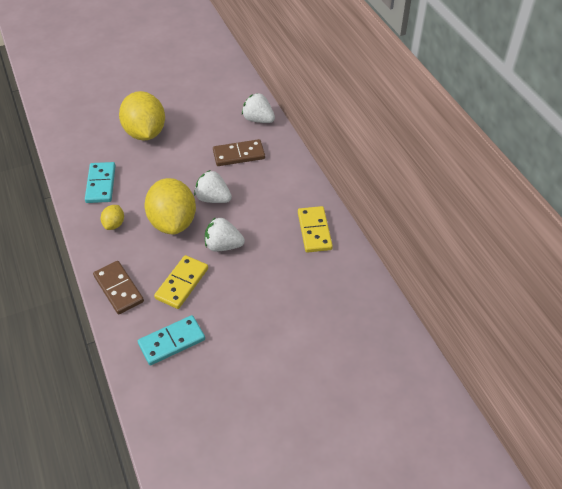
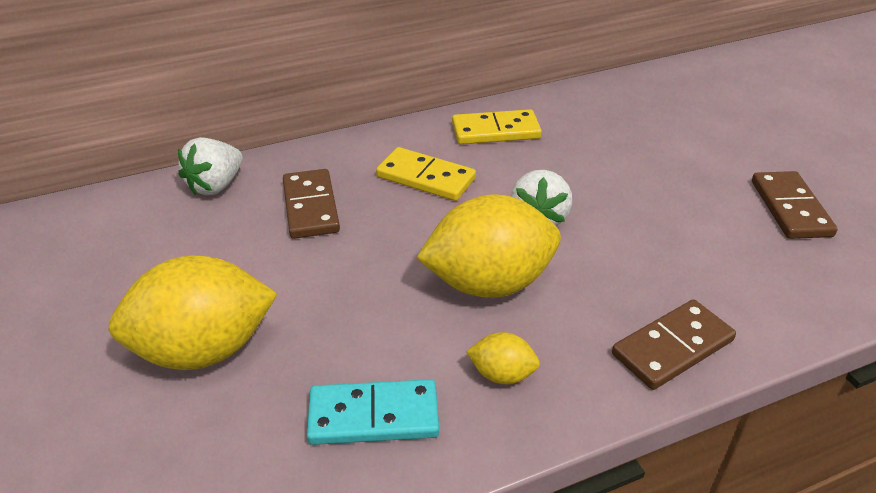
camera: 90 degrees left, 10 degrees down
(172, 341) = (758, 267): turquoise domino -> none
(182, 283) = (634, 262): yellow domino -> yellow domino (425, 178)
(213, 198) = (425, 234): white strawberry -> none
(225, 375) = (790, 208): none -> brown domino

